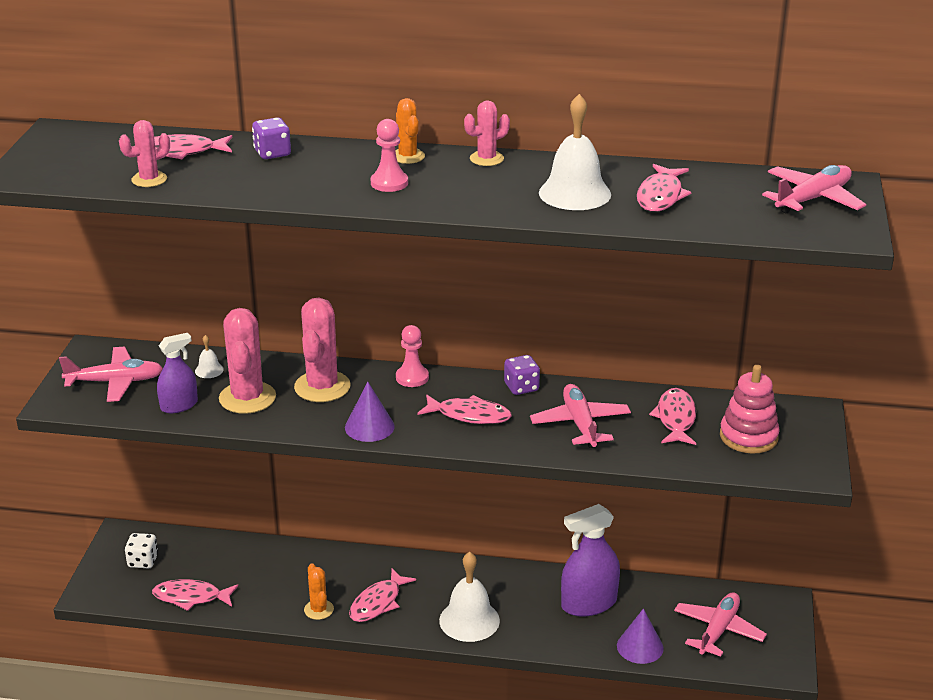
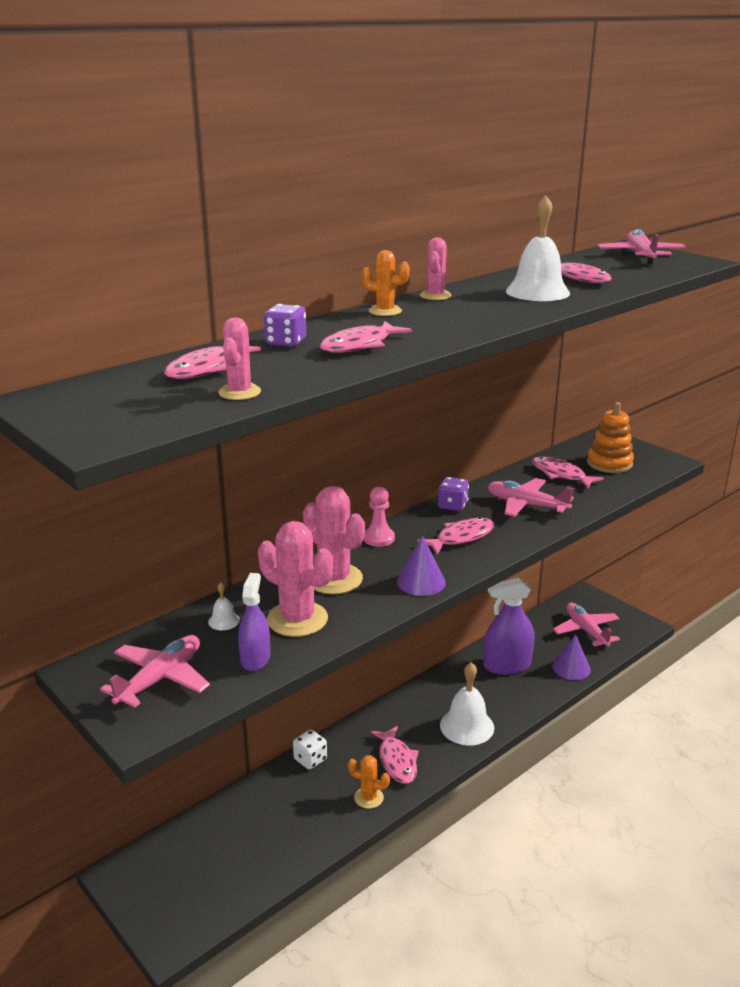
camera: 50 degrees left, 5 degrees down
(143, 561) = (174, 877): white dice -> white dice (310, 759)
(191, 597) = (262, 869): pink fish -> pink fish (360, 345)
(389, 183) = (422, 326): pink pawn -> none
(589, 603) = (507, 665): purple spray bottle -> purple spray bottle turned 60 degrees clockwise
(748, 436) = (609, 463): pink stacking toy -> orange stacking toy

